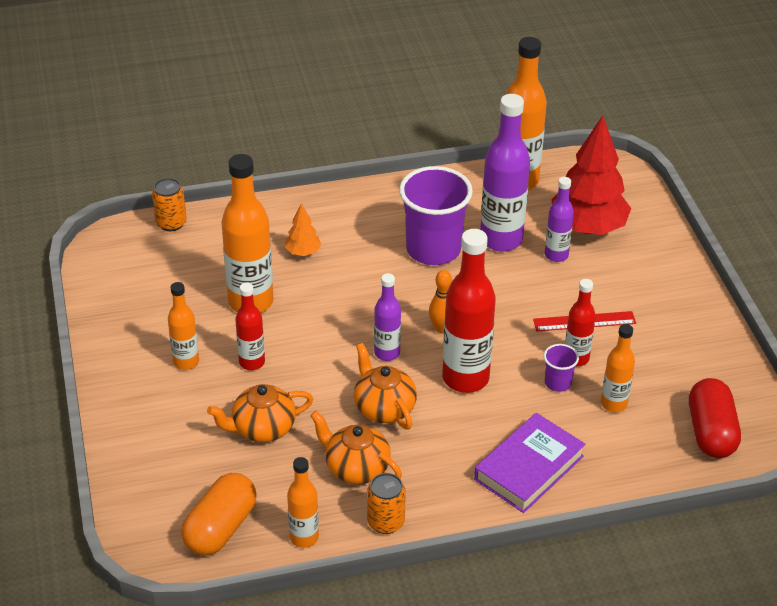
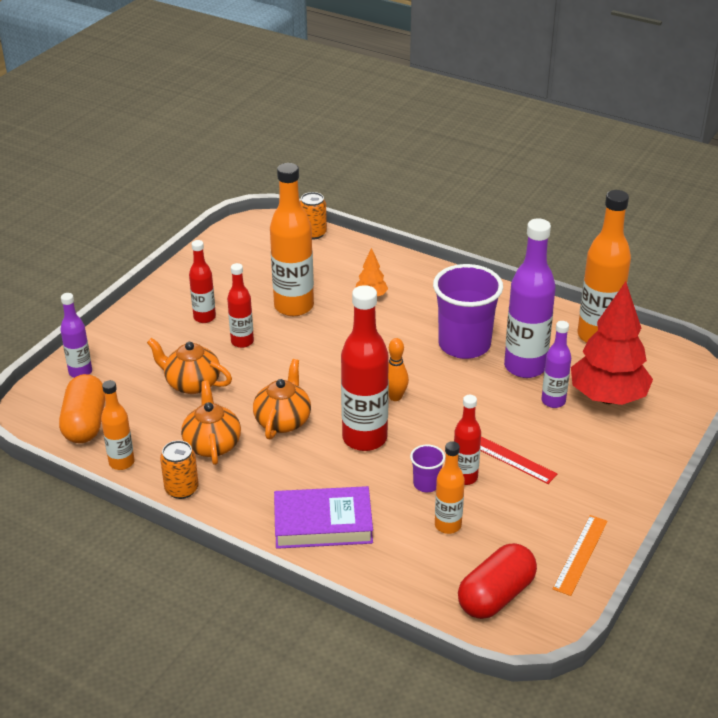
camera: 45 degrees right, 5 degrees down
(186, 362) = (204, 317): orange bottle -> red bottle
(221, 528) = (85, 423): orange capsule -> orange capsule turned 75 degrees counterclockwise
(387, 353) = (335, 389): purple bottle -> purple bottle (80, 372)
(721, 361) = (580, 554): none -> orange ruler

